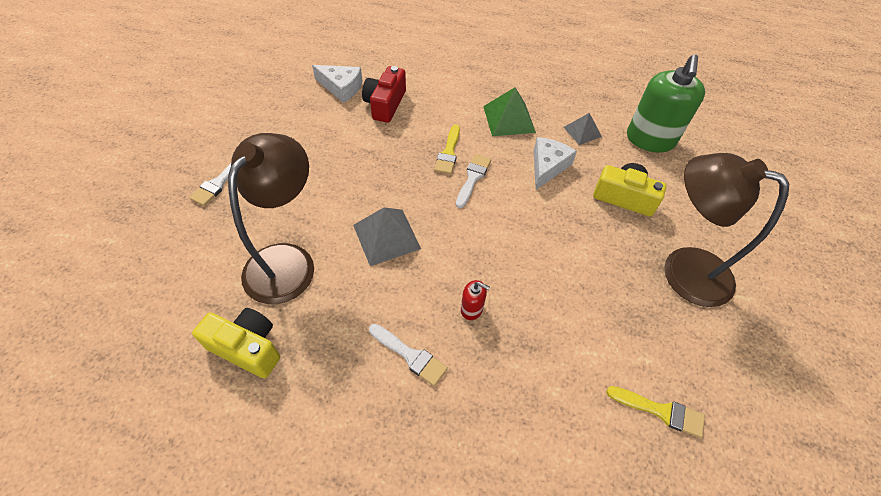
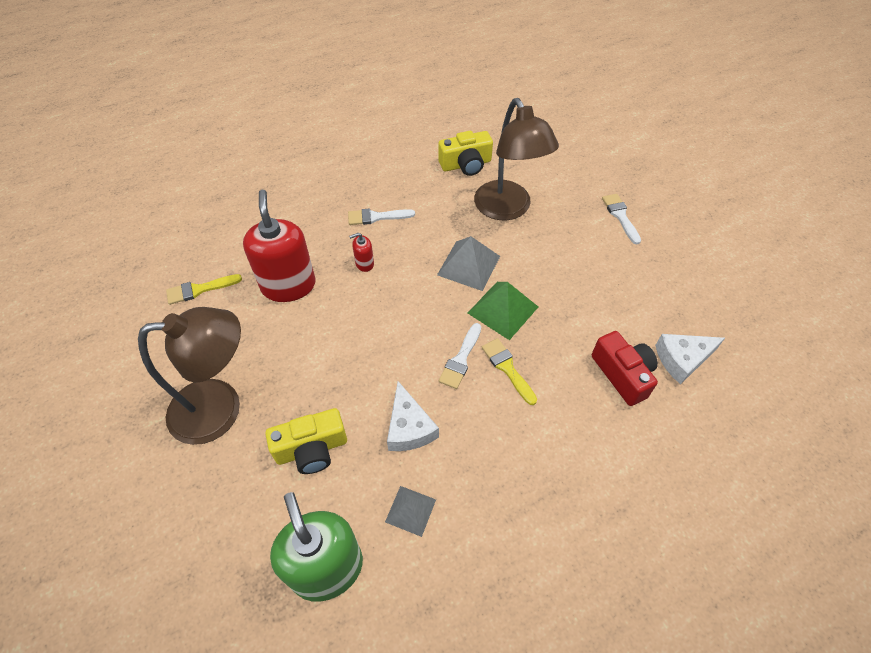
camera: 140 degrees right, 0 degrees up
(473, 178) = (461, 359): white brush -> white brush turned 45 degrees clockwise
(509, 119) = (498, 460): green pyramid -> green pyramid (503, 310)
(562, 342) = (288, 285): none -> red soap dispenser

